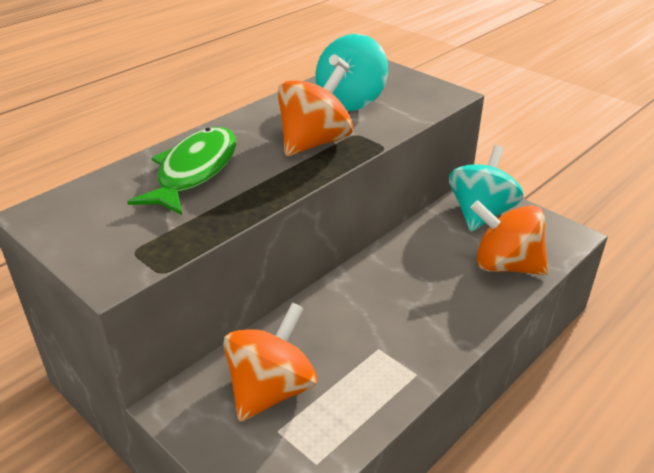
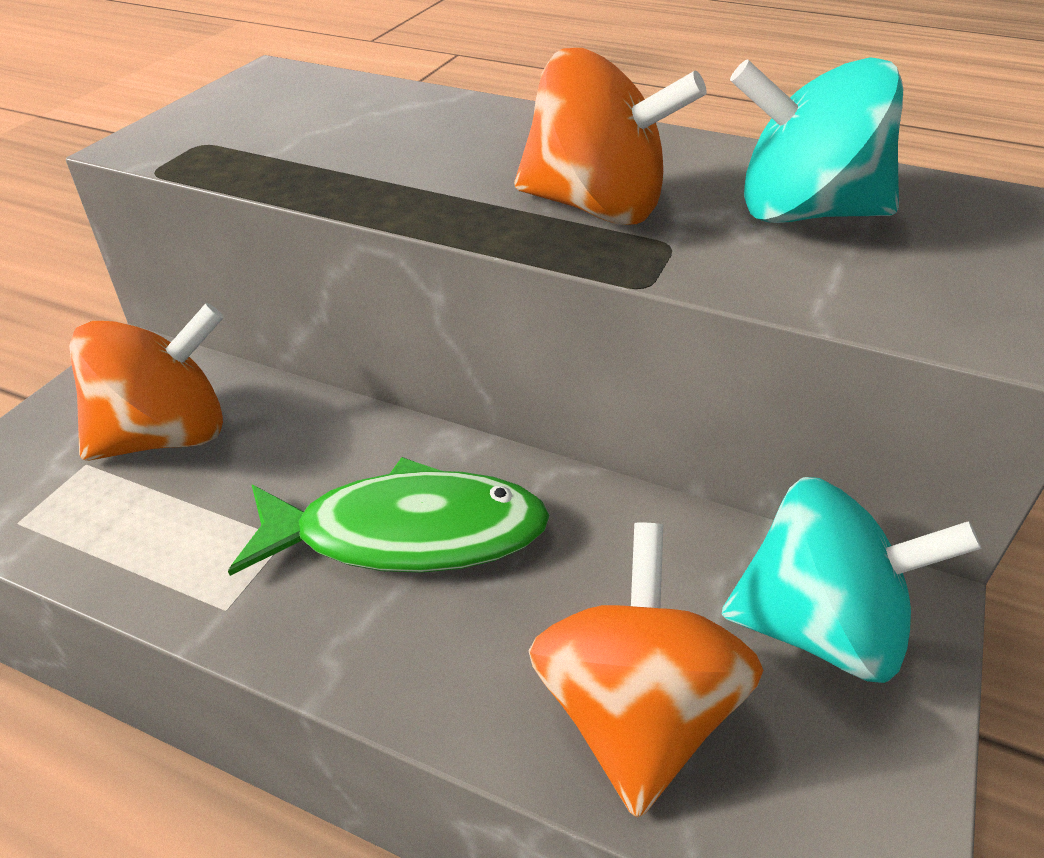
camera: 70 degrees right, 5 degrees up
(194, 171) = (425, 133): green fish -> green fish (407, 533)
(271, 390) = (167, 435): orange spinning top -> orange spinning top turned 45 degrees counterclockwise

